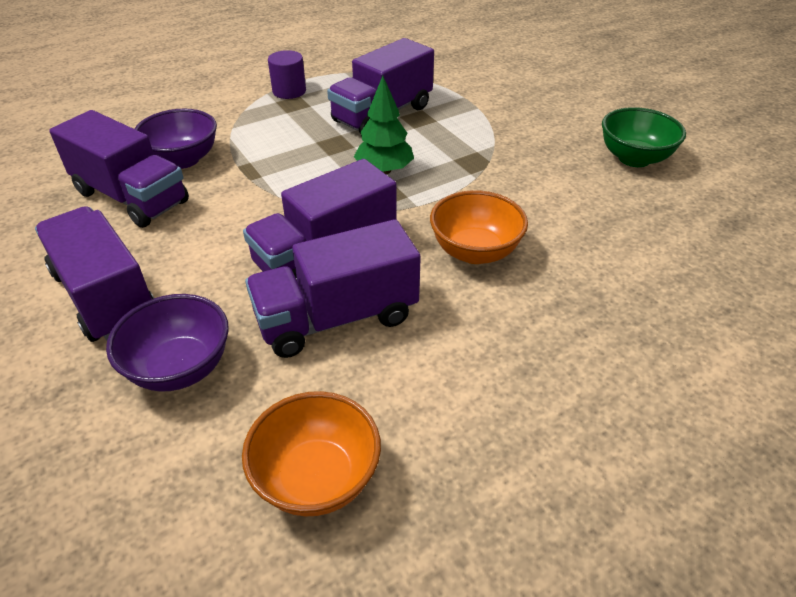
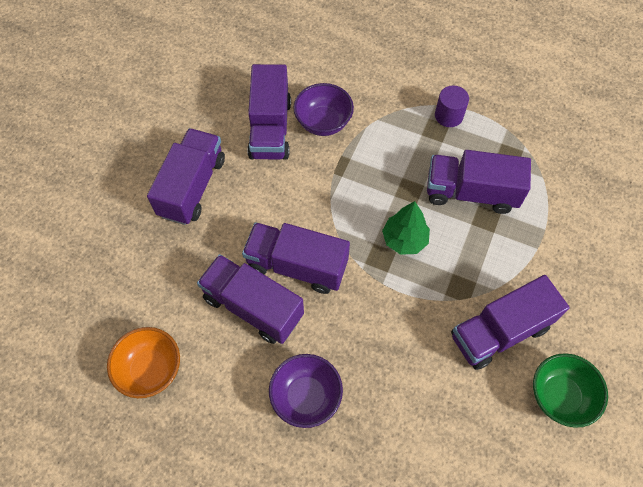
camera: 55 degrees right, 20 degrees up
(180, 368) = (172, 261): purple bowl -> purple bowl (306, 397)
(475, 252) = (362, 345): orange bowl -> none
(541, 161) = (499, 331): none -> purple truck

